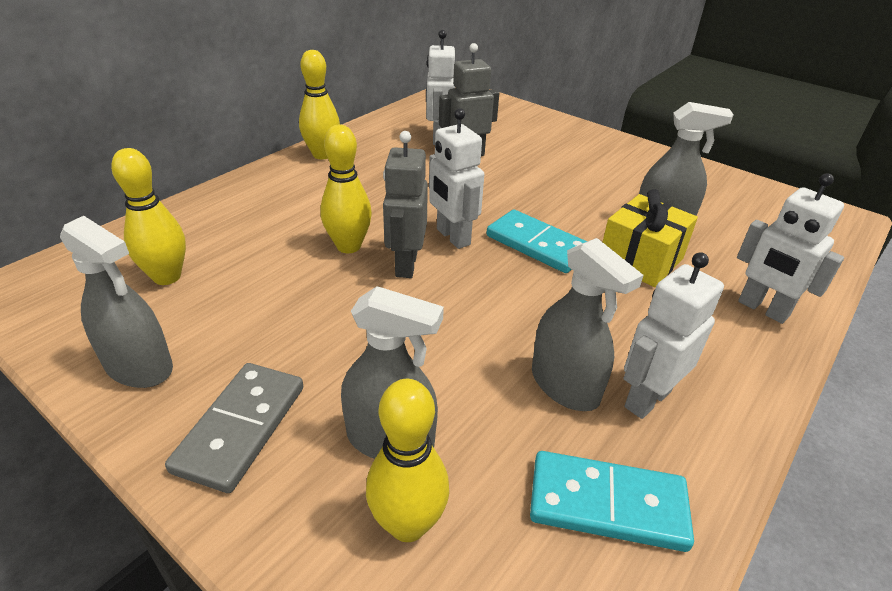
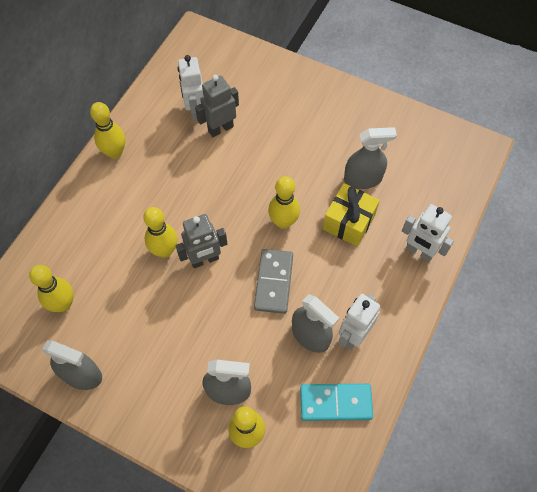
camera: 10 degrees left, 25 degrees up
(241, 428) = (152, 400): grey domino -> grey domino (274, 282)
(405, 265) = (205, 260): grey robot -> grey robot turned 105 degrees counterclockwise
(452, 237) = (228, 226): white robot -> none
(537, 245) = (283, 222): turquoise domino -> yellow bowling pin

